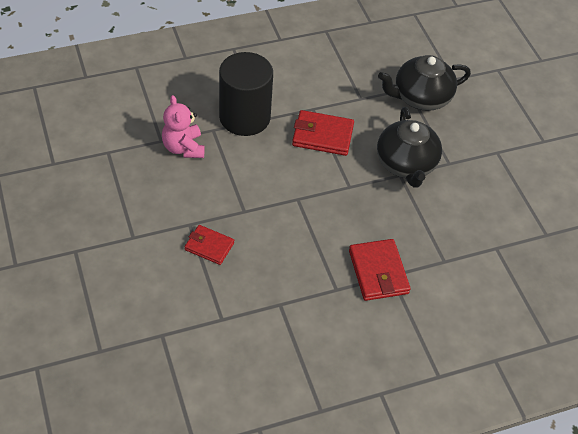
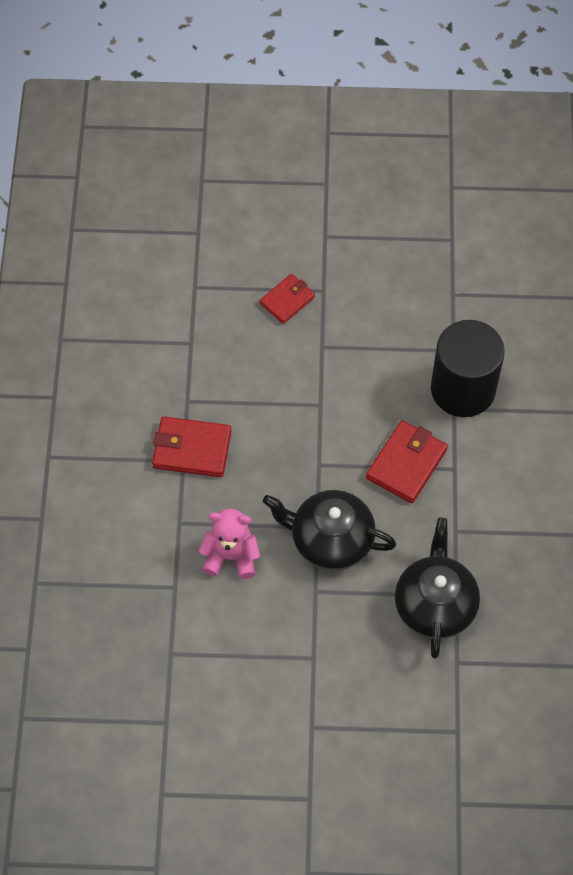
camera: 115 degrees right, 10 degrees up
(183, 148) = (434, 313): pink teddy bear -> pink teddy bear (231, 556)

